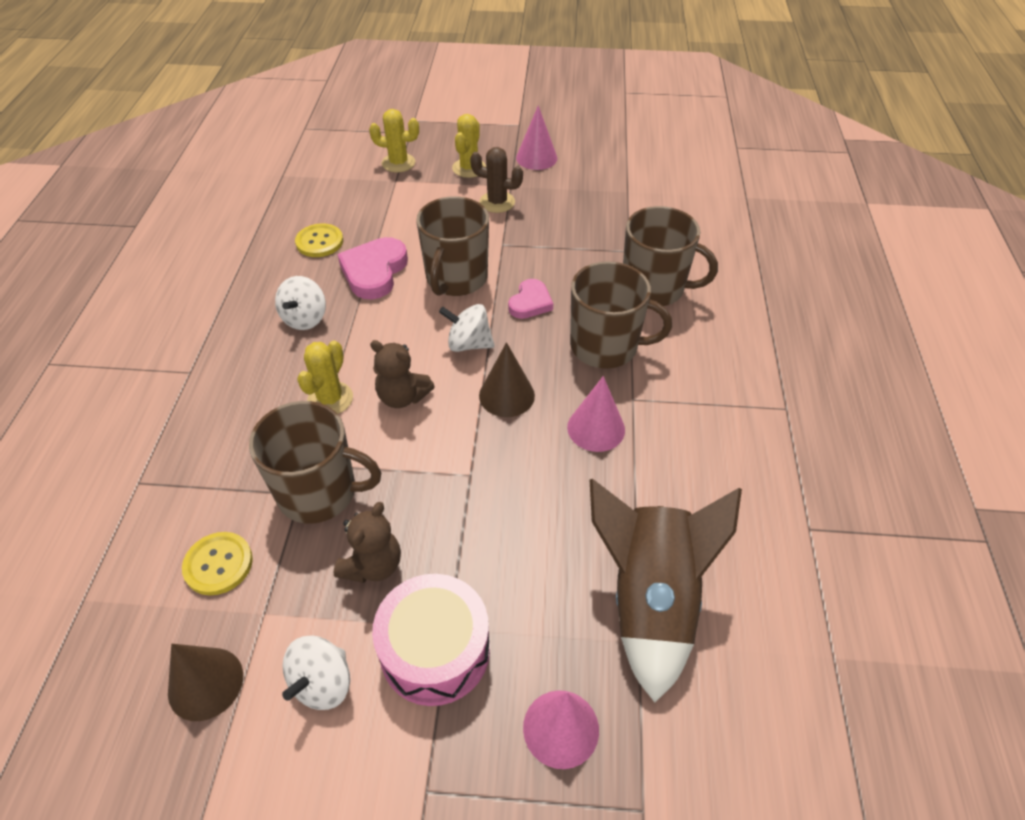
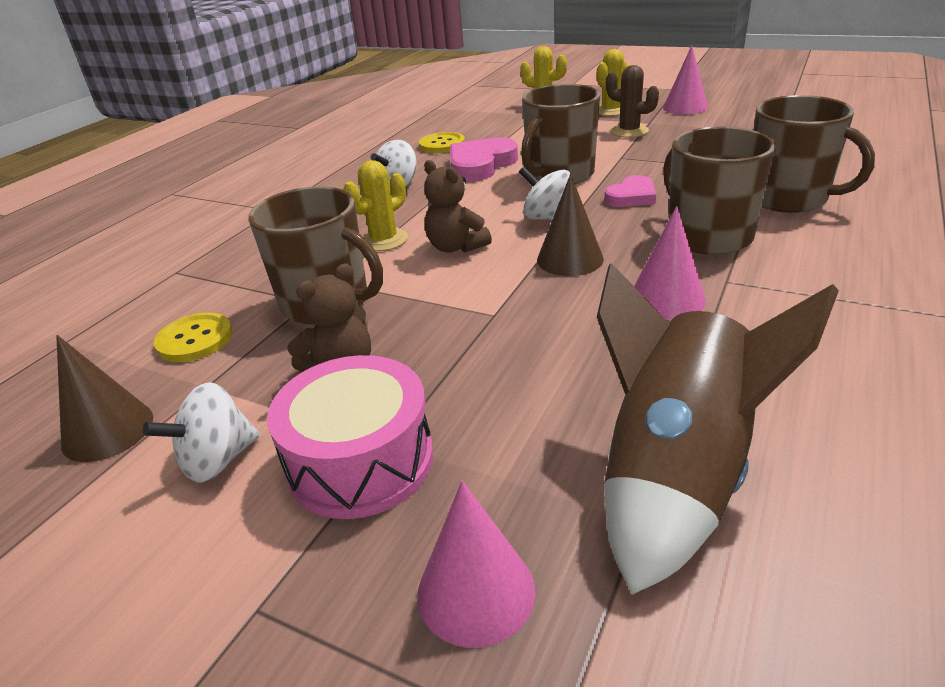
camera: 25 degrees right, 15 degrees down
(605, 347) = (707, 236): brown mug -> brown mug turned 150 degrees counterclockwise

